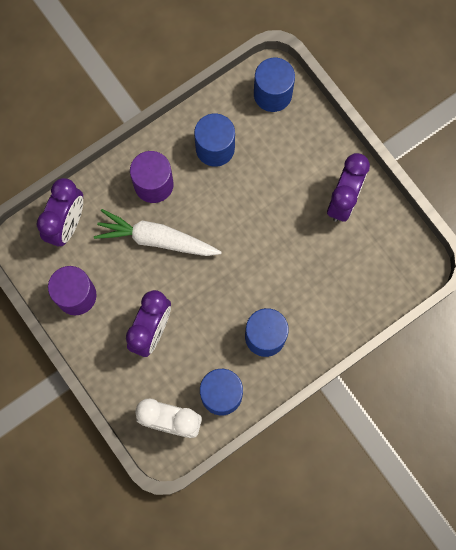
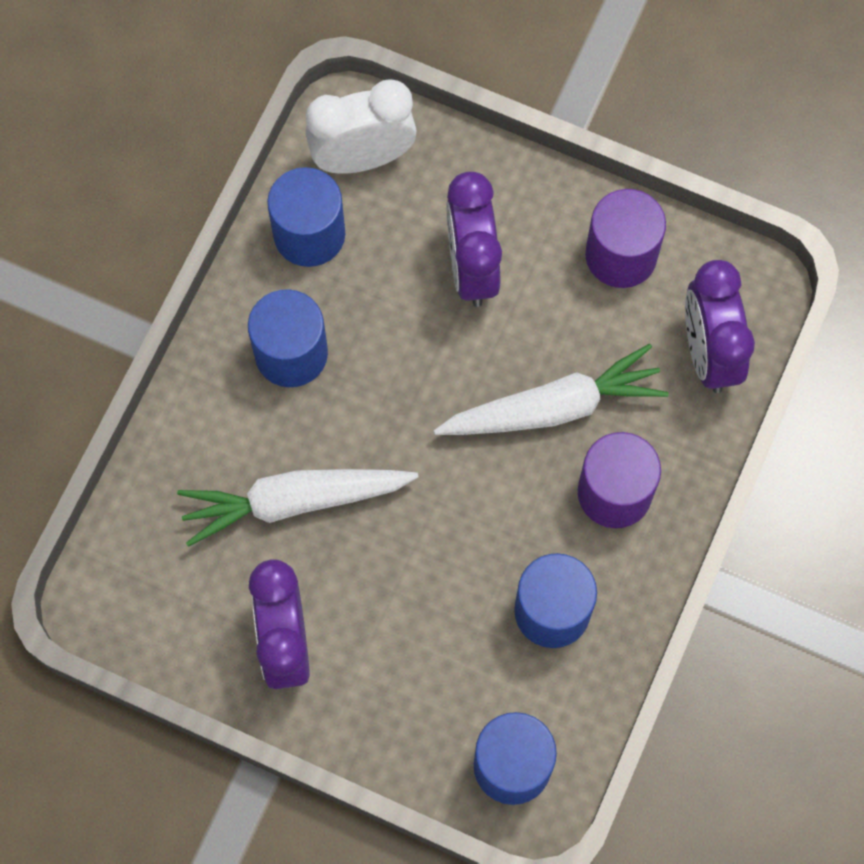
camera: 150 degrees right, 5 degrees down
(303, 262) = (294, 501): none -> white carrot

